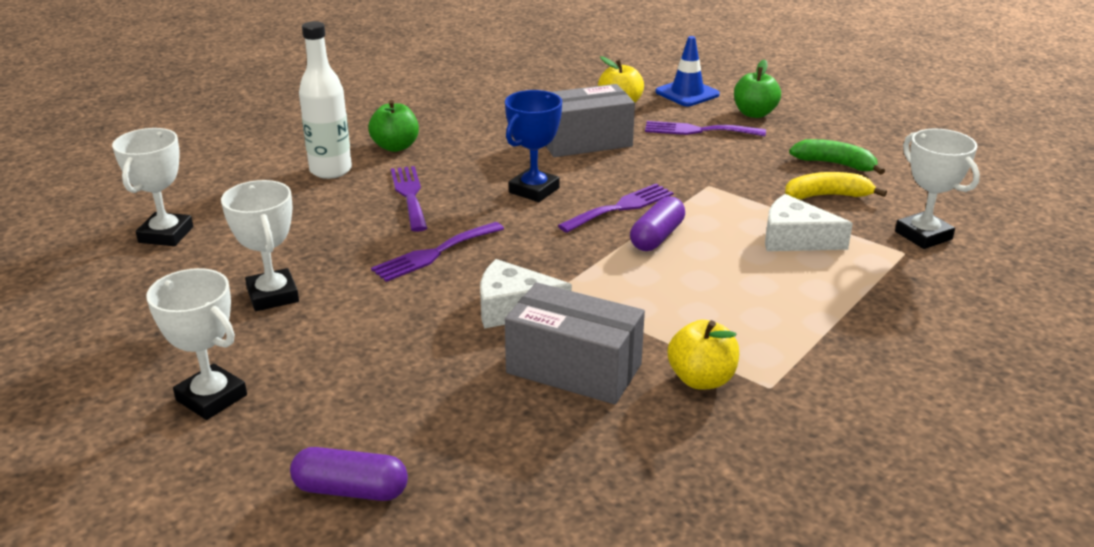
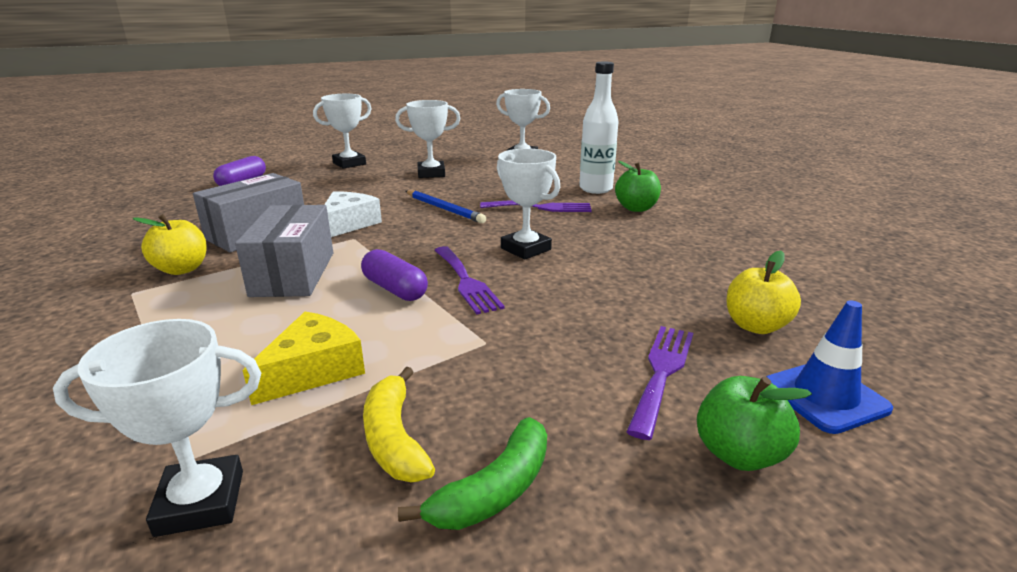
camera: 105 degrees right, 5 degrees down
(434, 253) = (444, 209): purple fork -> blue pencil
(534, 190) = (526, 249): blue trophy -> white trophy
(585, 141) = (634, 286): grey box -> grey box (293, 273)
(795, 239) = (313, 370): white cheese -> yellow cheese
(827, 195) = (394, 438): yellow banana -> yellow banana turned 150 degrees clockwise

